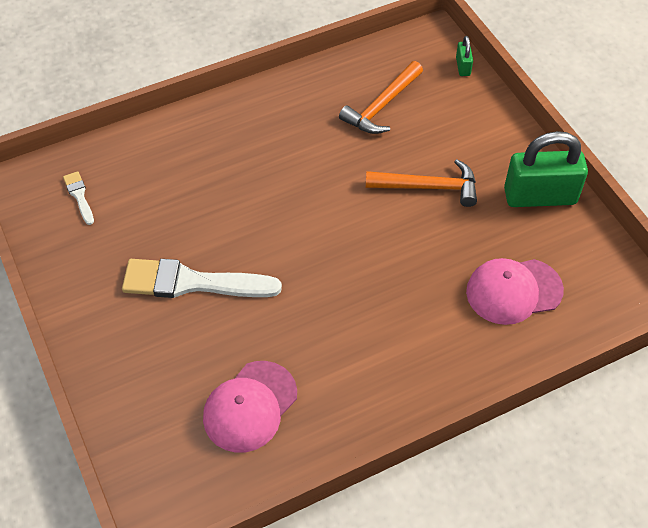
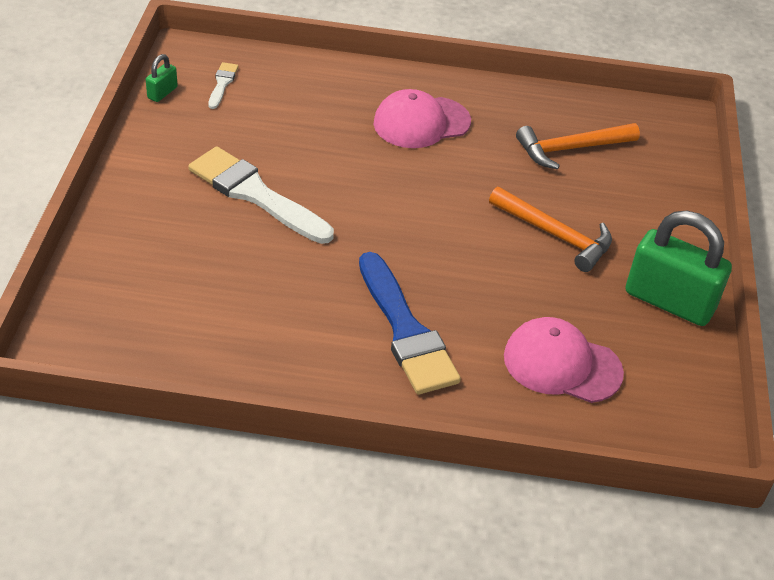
camera: 30 degrees right, 10 degrees down
(250, 406) = (213, 314): pink cap -> pink cap (421, 122)
(394, 331) = (406, 330): none -> blue brush
(463, 66) = (689, 156): green padlock -> green padlock (162, 93)

